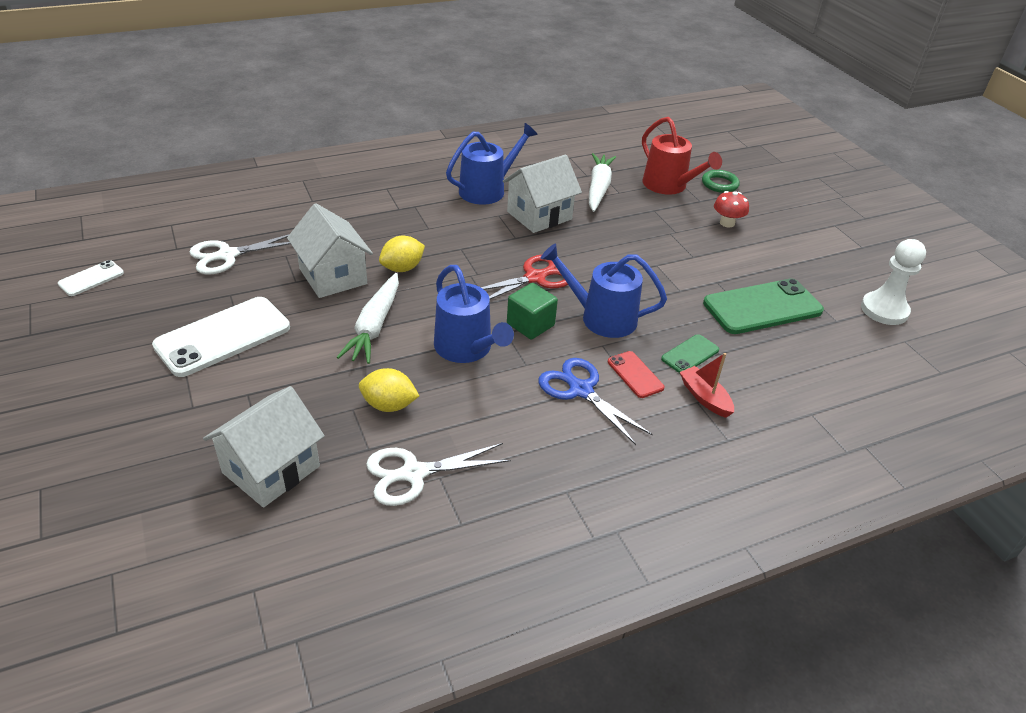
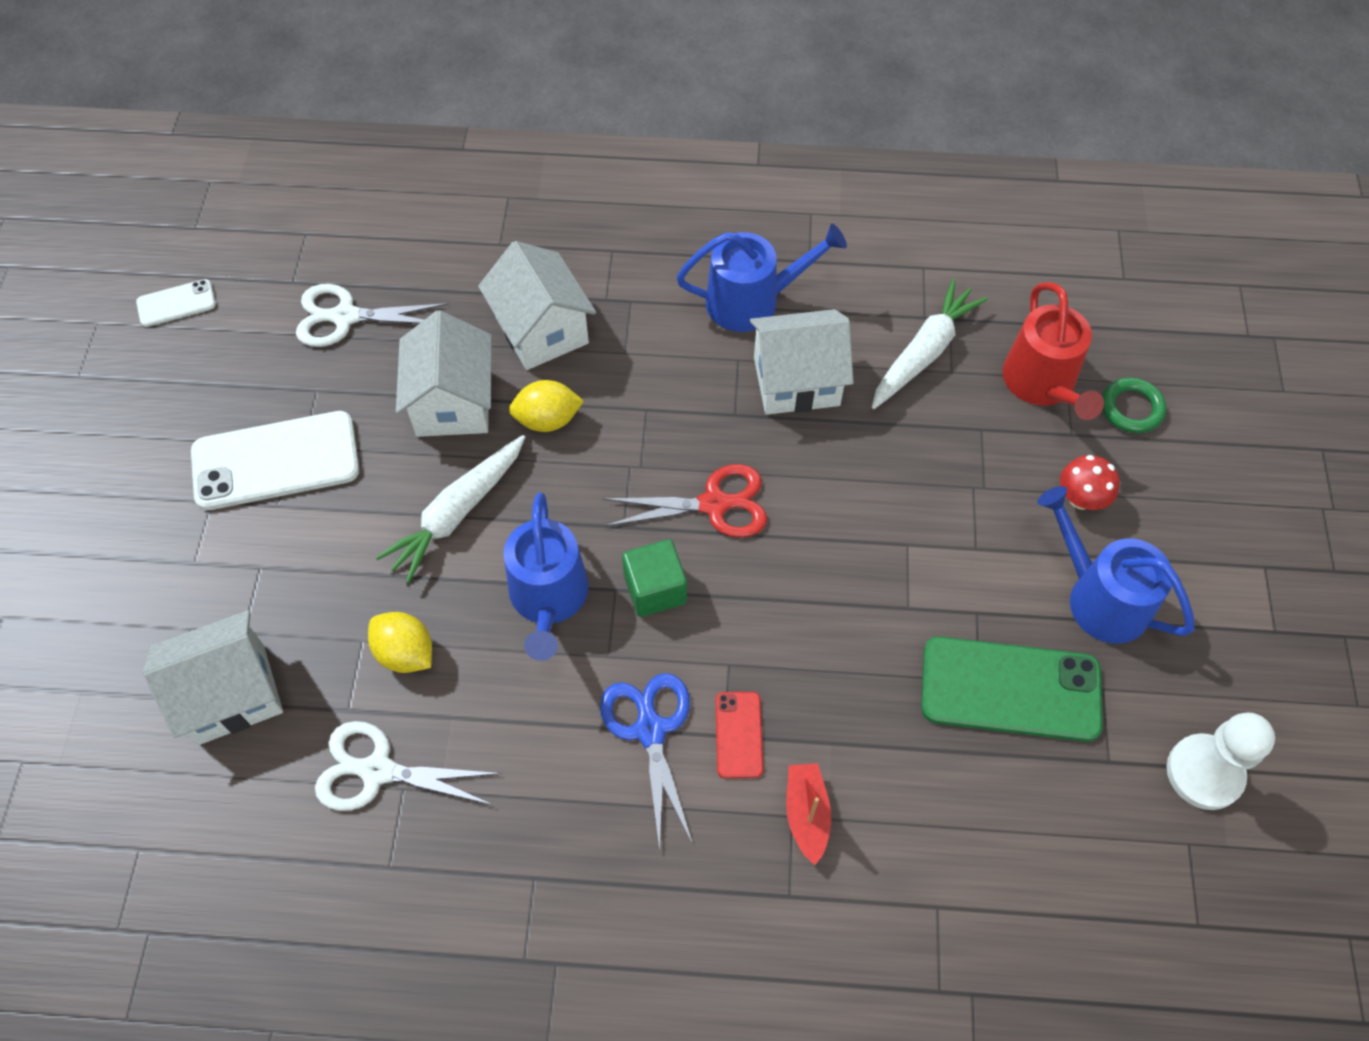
camera: 30 degrees right, 20 degrees up
(368, 231) = (542, 330): none -> white house
(601, 317) = (759, 615): blue watering can -> blue watering can (1100, 598)
(690, 354) = (839, 732): green phone -> none

